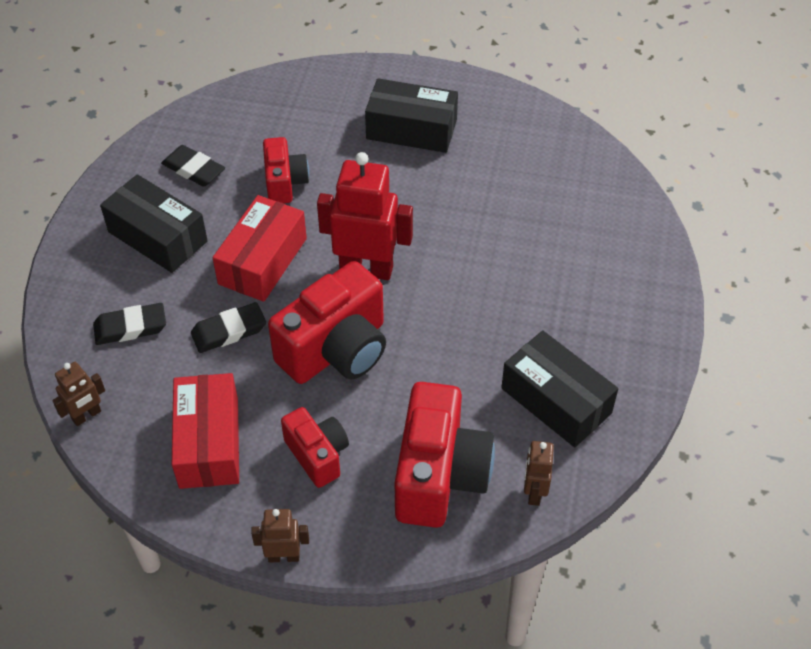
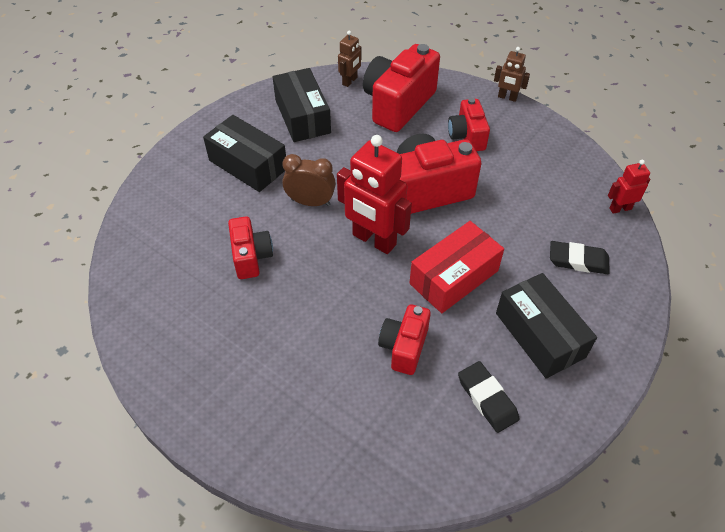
camera: 155 degrees left, 0 degrees up
(87, 416) = (620, 208): brown robot -> red robot
(209, 442) = (535, 165): red box -> none
(229, 331) = (500, 231): black eraser -> none
(411, 129) = (255, 360): black box -> black box (248, 164)
(462, 286) = (310, 202): none -> brown clock
(481, 207) = (251, 257): none -> red camera

